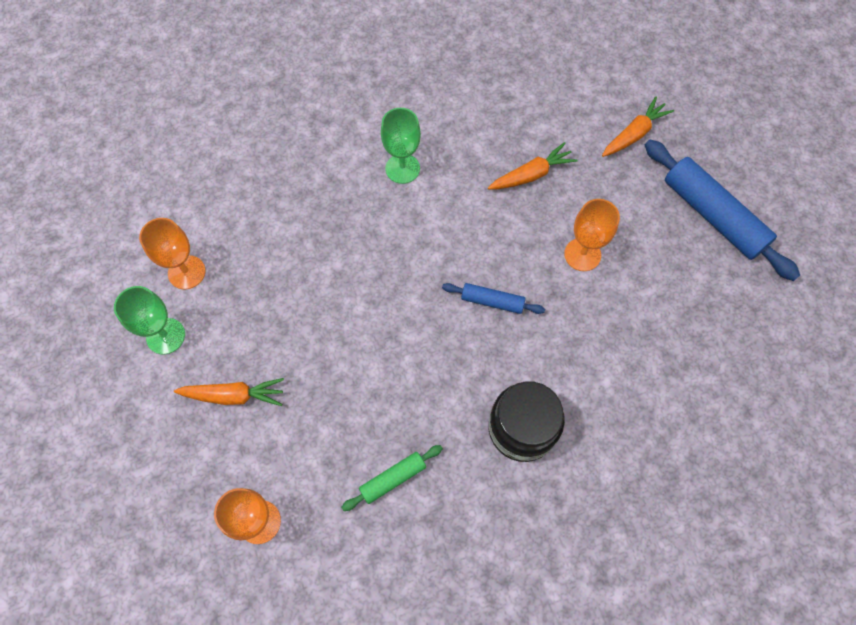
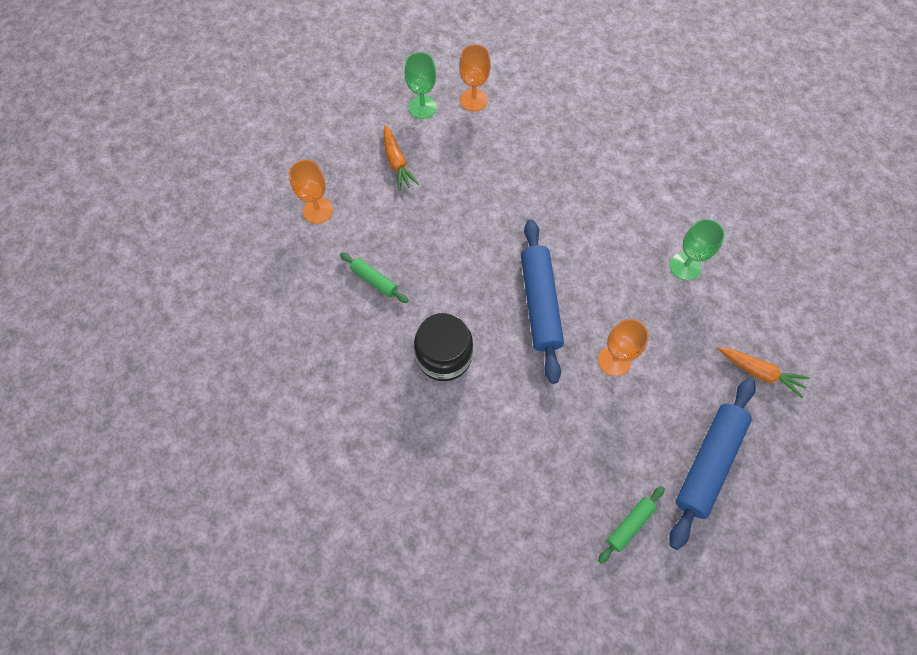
camera: 70 degrees right, 0 degrees up
(402, 168) = (626, 202): green goblet -> green goblet (685, 266)
(492, 301) = (540, 303): blue rolling pin -> blue rolling pin, size x1.99
(532, 174) = (671, 299): orange carrot -> none
(758, 310) = (629, 524): none -> green rolling pin

